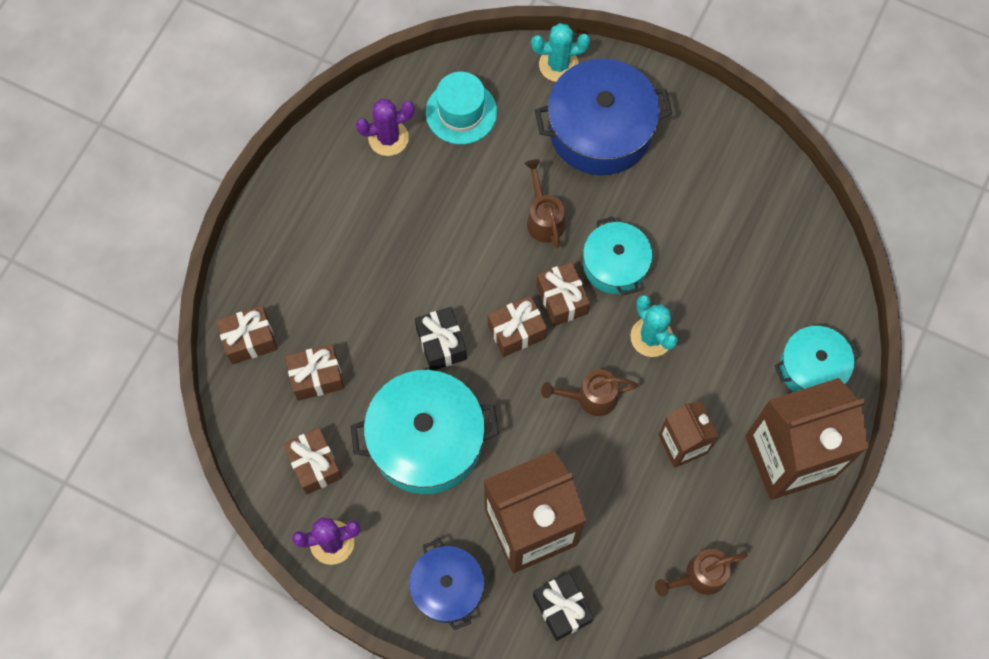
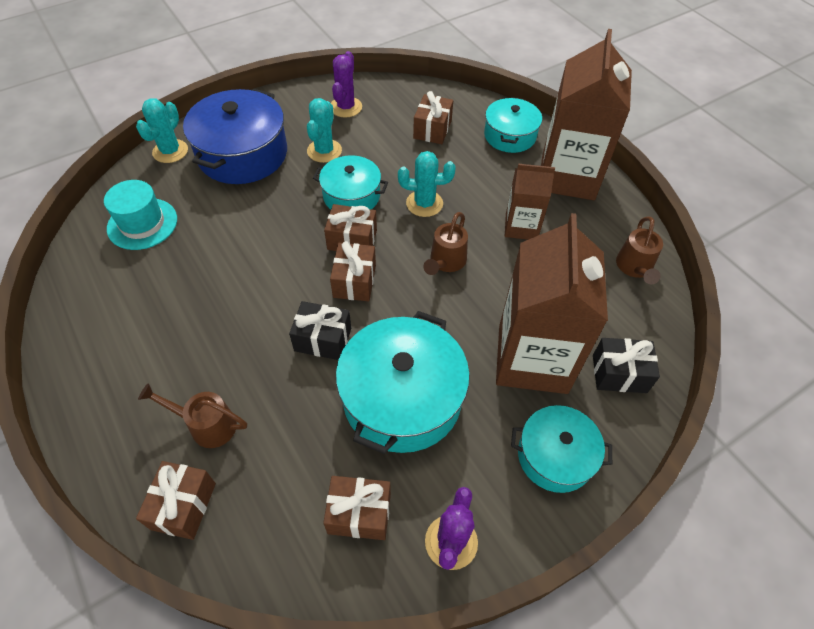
camera: 60 degrees left, 15 degrees down
(317, 377) = (272, 461): brown gift -> brown gift (432, 129)
(388, 138) = (110, 282): purple cactus -> purple cactus (346, 107)
(447, 587) = (555, 456): blue pot -> turquoise pot
(544, 218) = (278, 218): brown watering can -> brown watering can (206, 425)
(657, 200) = (324, 151): none -> turquoise cactus

